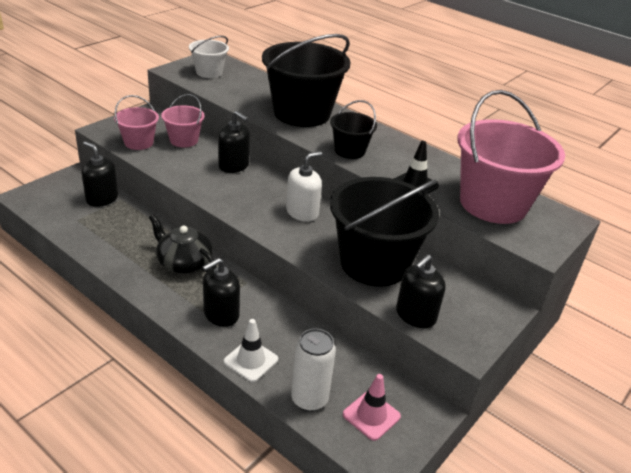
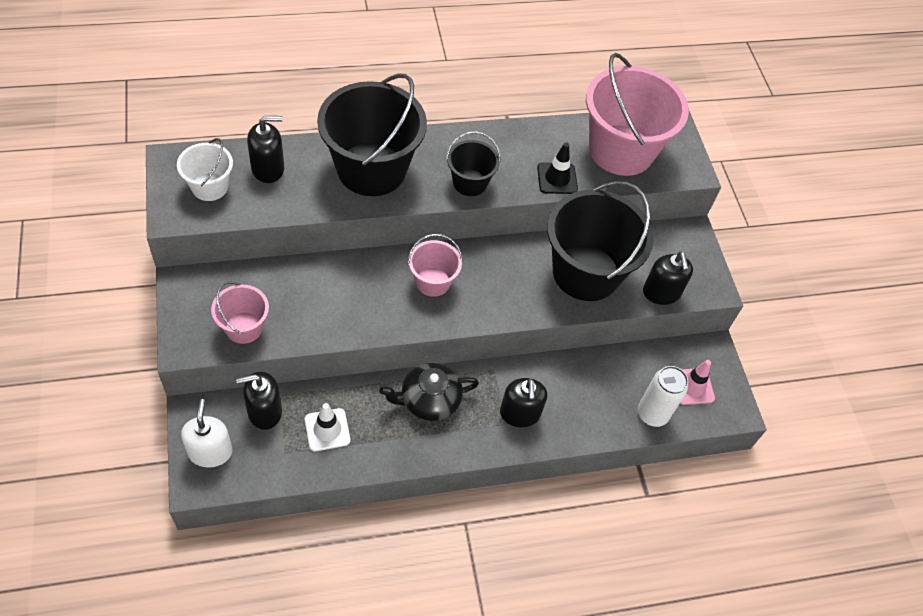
camera: 55 degrees left, 20 degrees up
(184, 140) = (274, 285): pink bucket -> pink bucket (433, 282)
(234, 166) = (360, 273): black soap dispenser -> black soap dispenser (268, 168)
(251, 360) = (587, 426): white traffic cone -> white traffic cone (327, 430)
(302, 212) = (480, 272): white soap dispenser -> white soap dispenser (210, 452)

